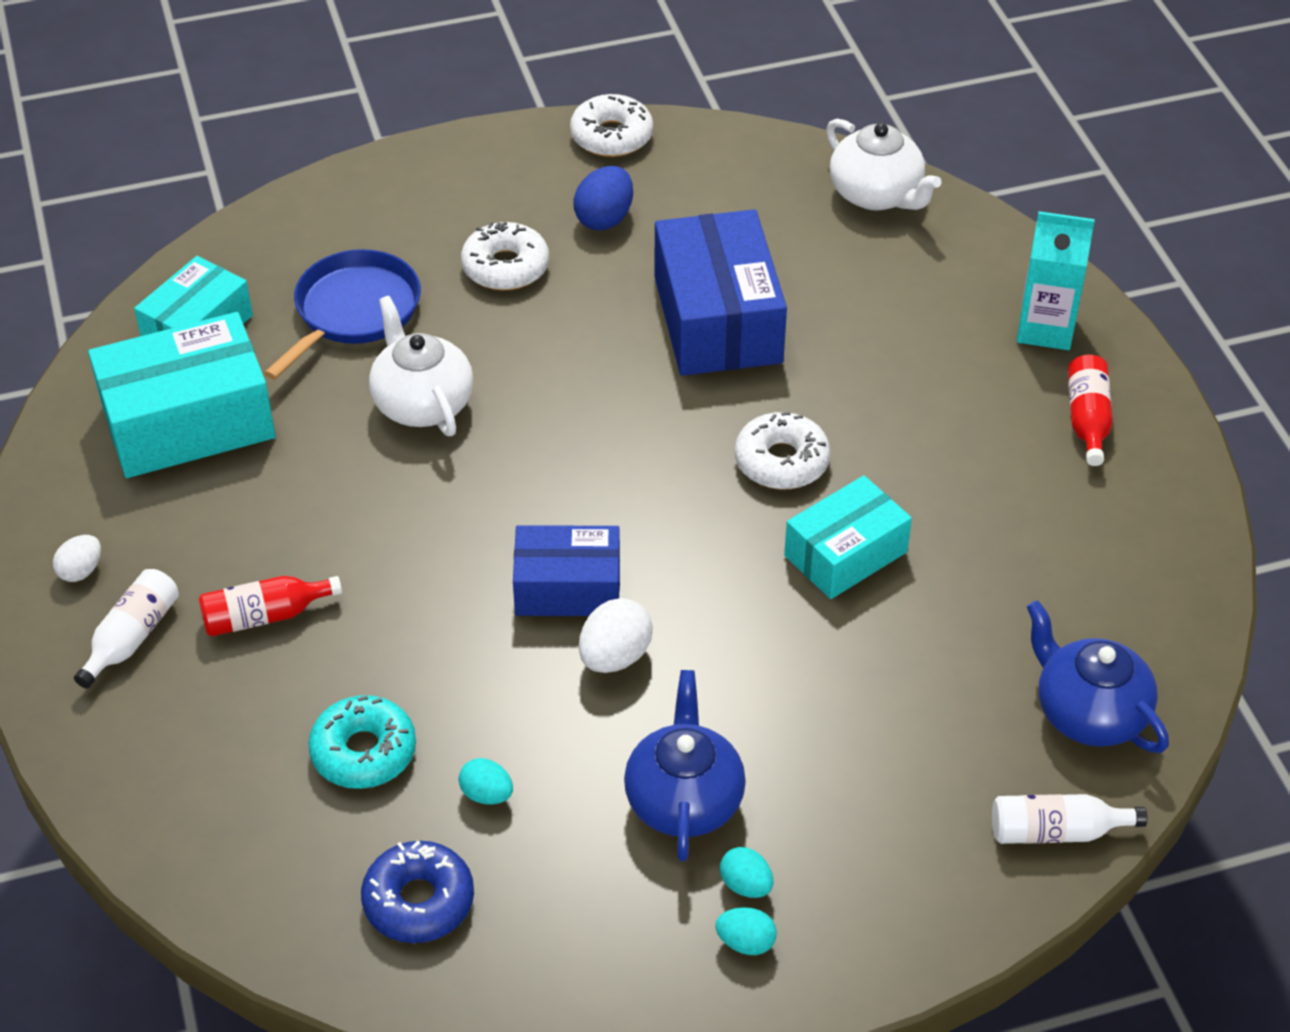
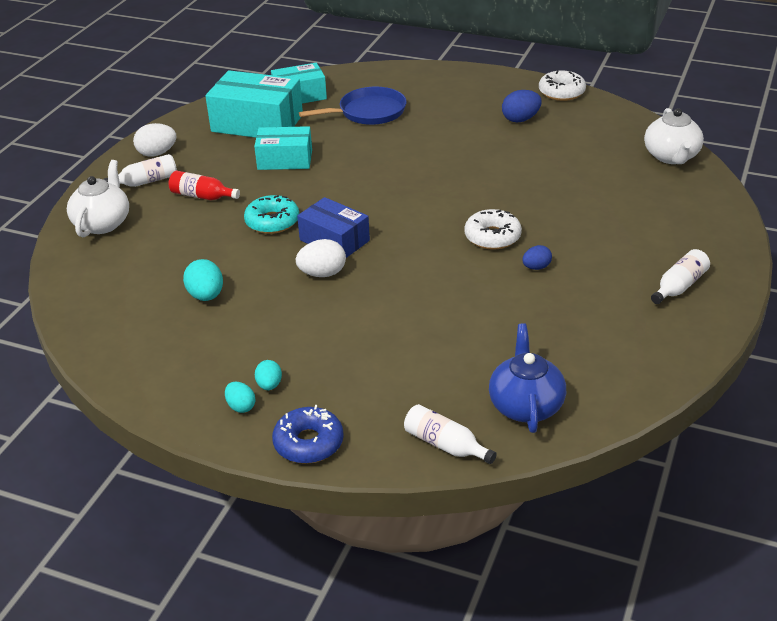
camera: 40 degrees right, 10 degrees down
(81, 571) = (157, 153): white egg -> white egg, size x1.58
(363, 752) = (179, 258): turquoise donut -> turquoise donut (272, 222)
(419, 901) = (132, 318): blue donut -> blue donut (308, 443)
(422, 403) = (357, 152): white teapot -> white teapot (103, 223)
(486, 794) = (206, 296): turquoise egg -> turquoise egg, size x1.58
(505, 267) = (453, 120): white donut -> none
(684, 799) = (284, 339): blue teapot -> none
(717, 319) = (528, 173): blue box -> none
(845, 554) = (479, 284): turquoise box -> turquoise box (285, 159)
(889, 484) = (536, 267): none -> blue egg
(1045, 329) = (701, 241): turquoise carton -> none
(1087, 419) = (679, 286): red bottle -> white bottle

